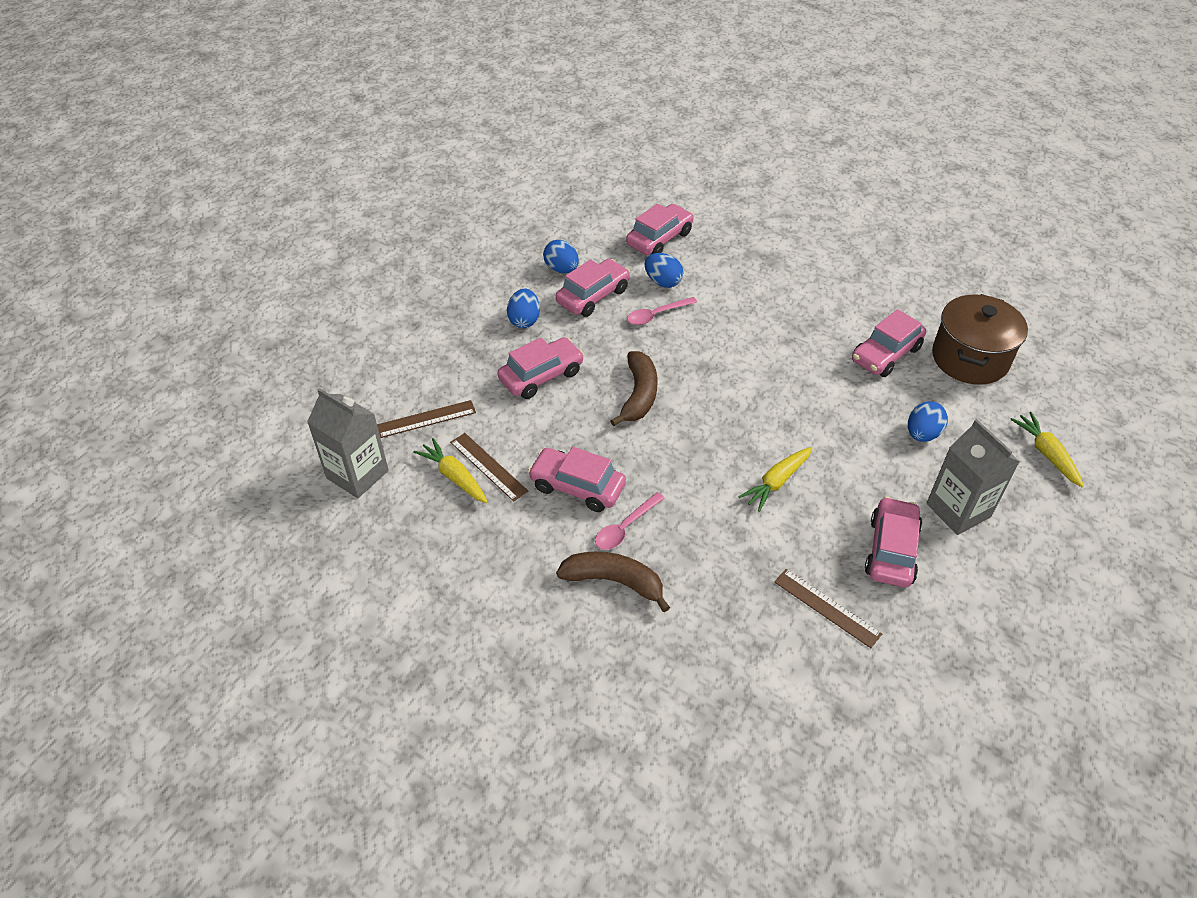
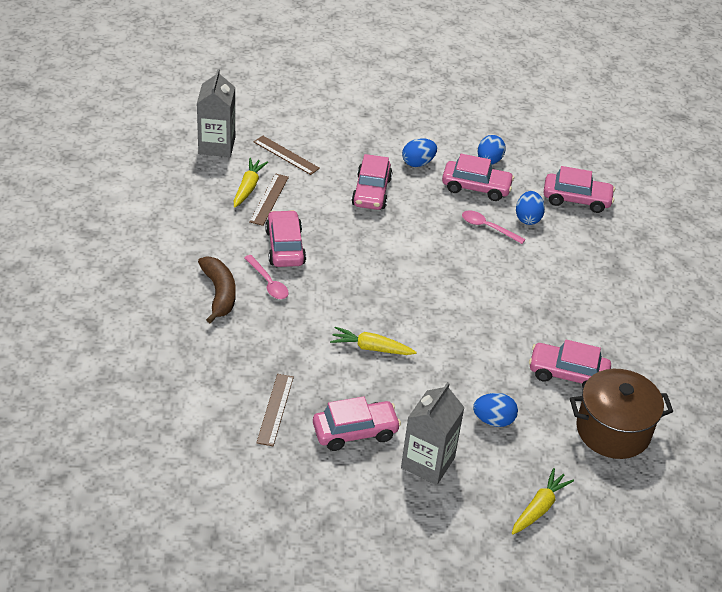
camera: 55 degrees right, 5 degrees down
(541, 376) = (371, 192): pink car -> pink car turned 75 degrees clockwise
(625, 527) = (268, 283): pink spoon -> pink spoon turned 135 degrees counterclockwise
(639, 395) = (395, 247): brown banana -> none

